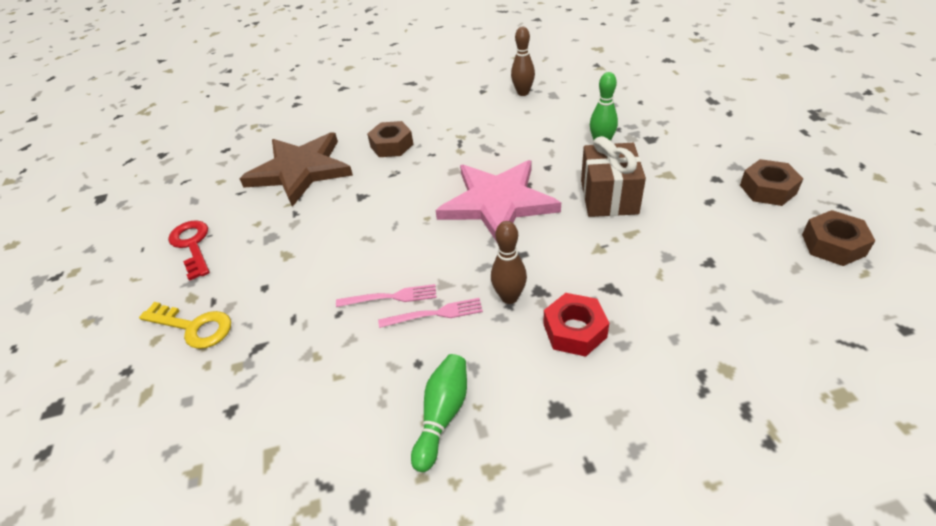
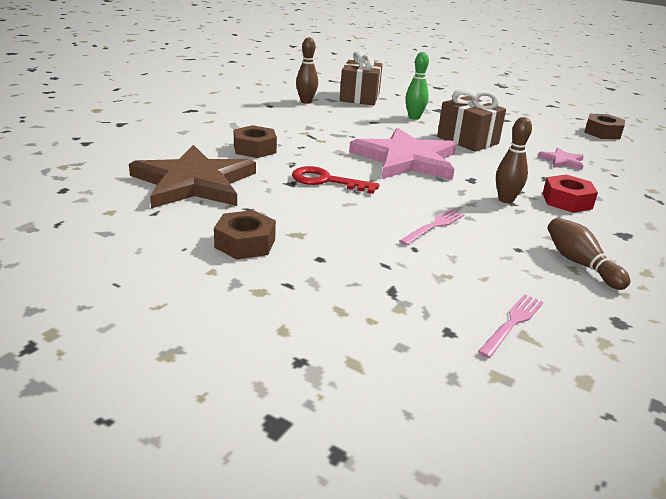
camera: 50 degrees left, 15 degrees down
(192, 245) = (179, 260): red key -> red key (326, 181)
(194, 327) = (307, 305): yellow key -> none
(435, 314) = (480, 223): pink fork -> pink fork (512, 323)
(442, 415) = (580, 264): green bowling pin -> brown bowling pin
(587, 98) = (359, 97): none -> brown gift
(677, 270) = (562, 161): none -> pink star
(768, 189) = (537, 119): brown nut -> brown nut (245, 243)

